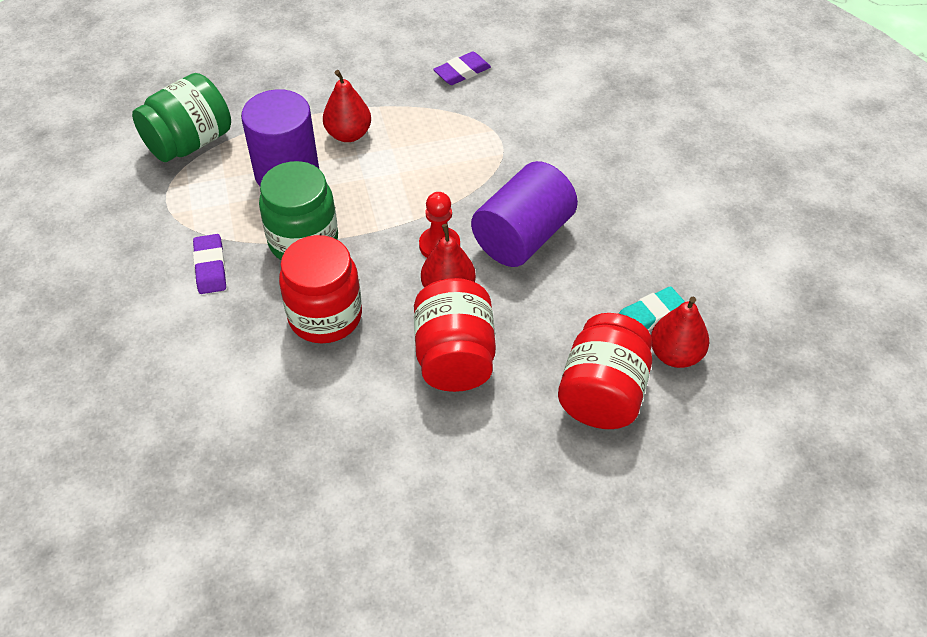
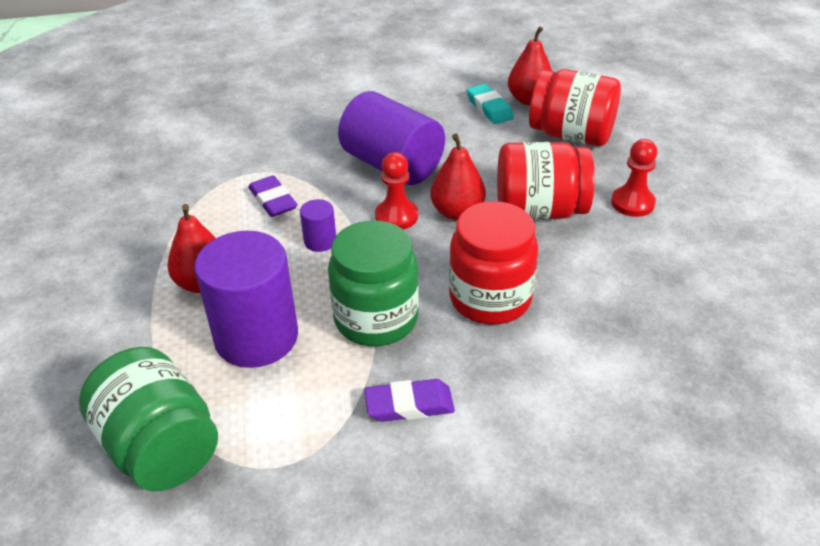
camera: 85 degrees left, 10 degrees down
(401, 196) = (320, 241): none -> purple cylinder
(462, 72) = (132, 193): purple eraser -> purple eraser (273, 200)
(473, 442) = (632, 203): none -> red pawn

